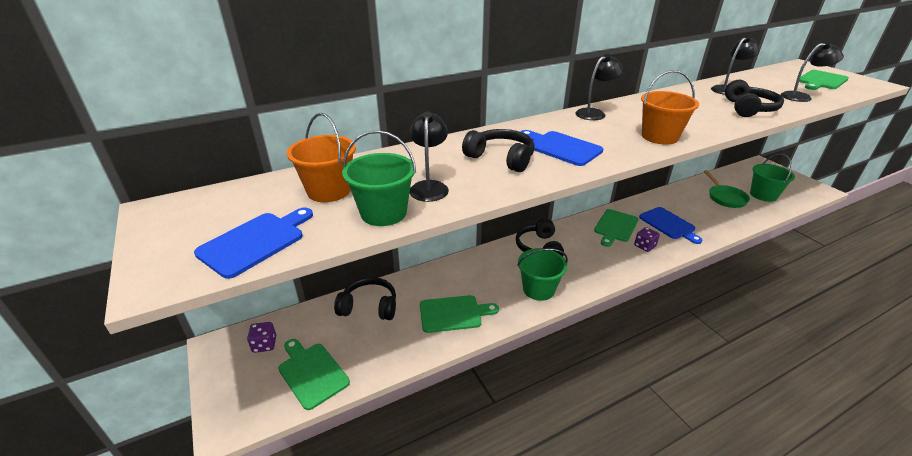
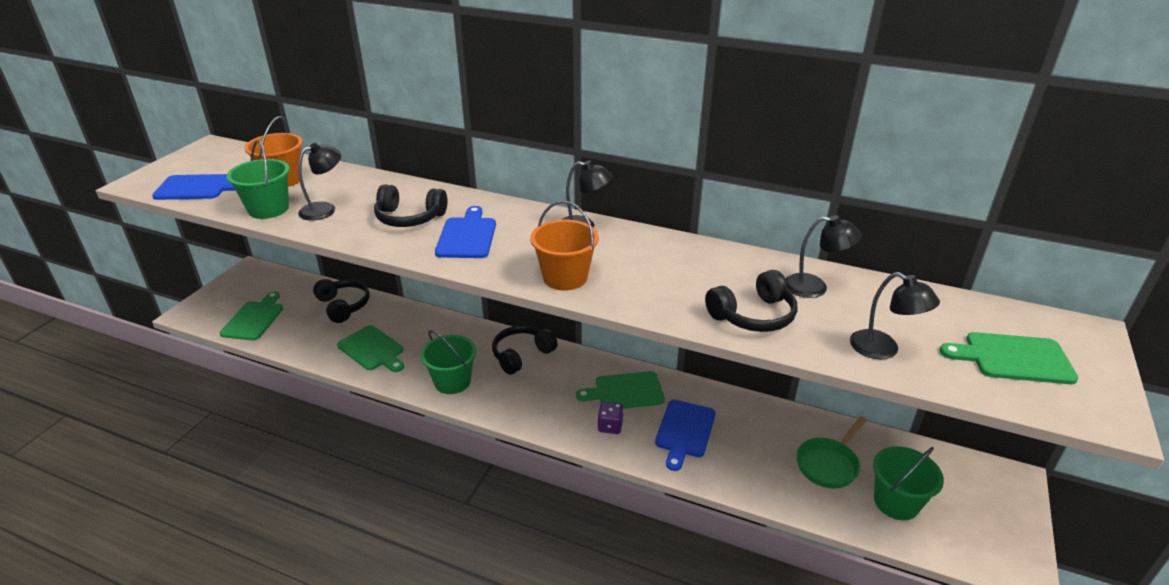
camera: 50 degrees right, 0 degrees up
(264, 344) = (266, 286): purple dice -> none
(501, 158) = (409, 218): black headphones -> black headphones turned 105 degrees clockwise

